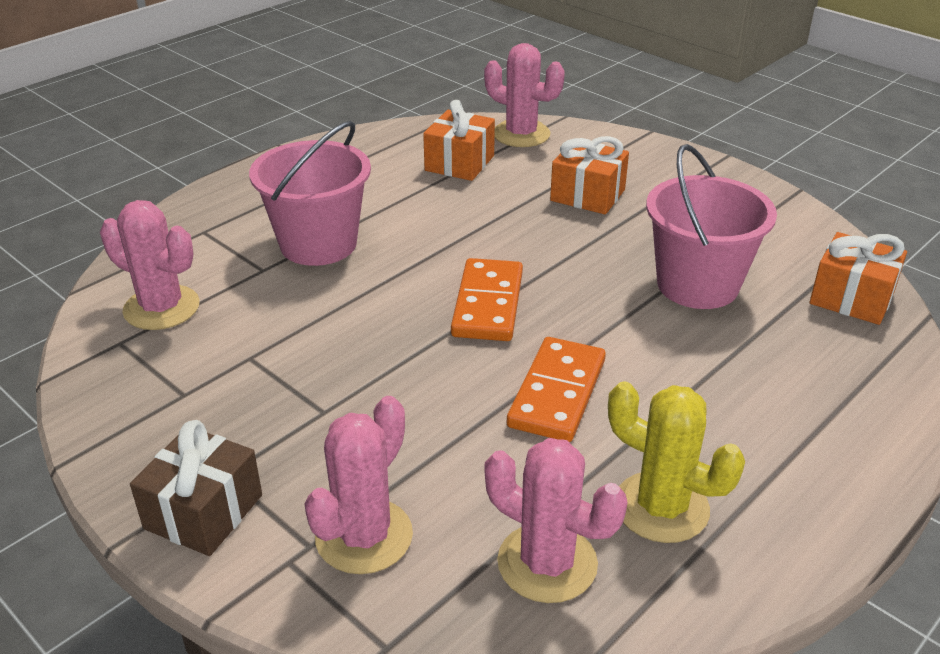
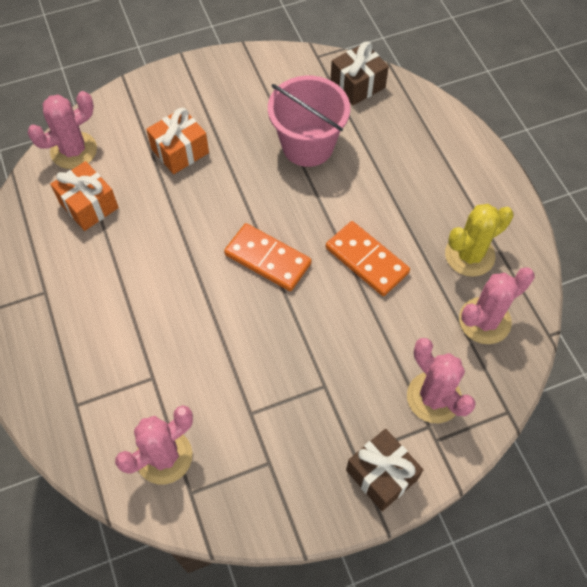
camera: 65 degrees left, 25 degrees up
(318, 244) = (141, 332): pink bucket -> none
(851, 298) = (357, 85): orange gift -> brown gift

